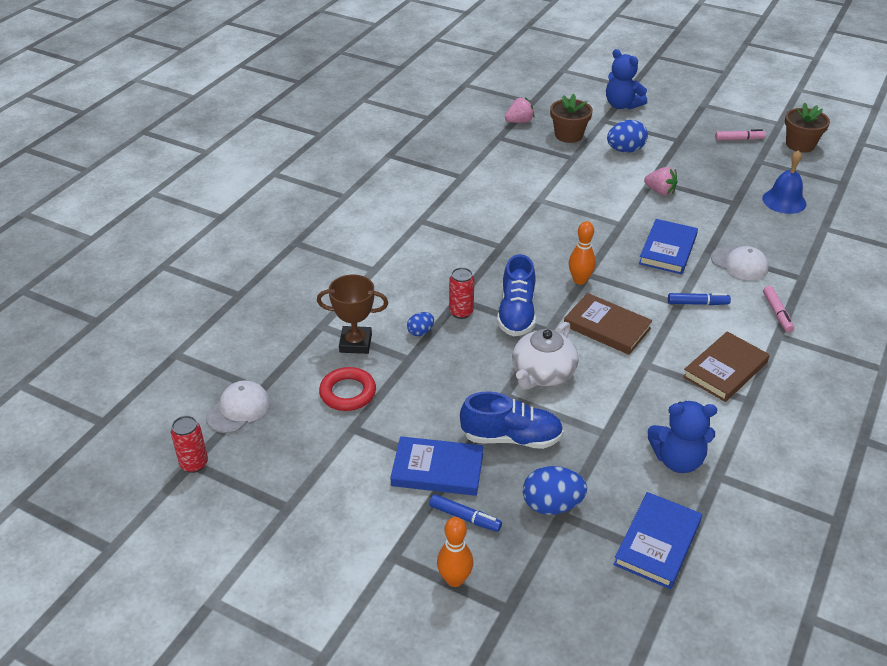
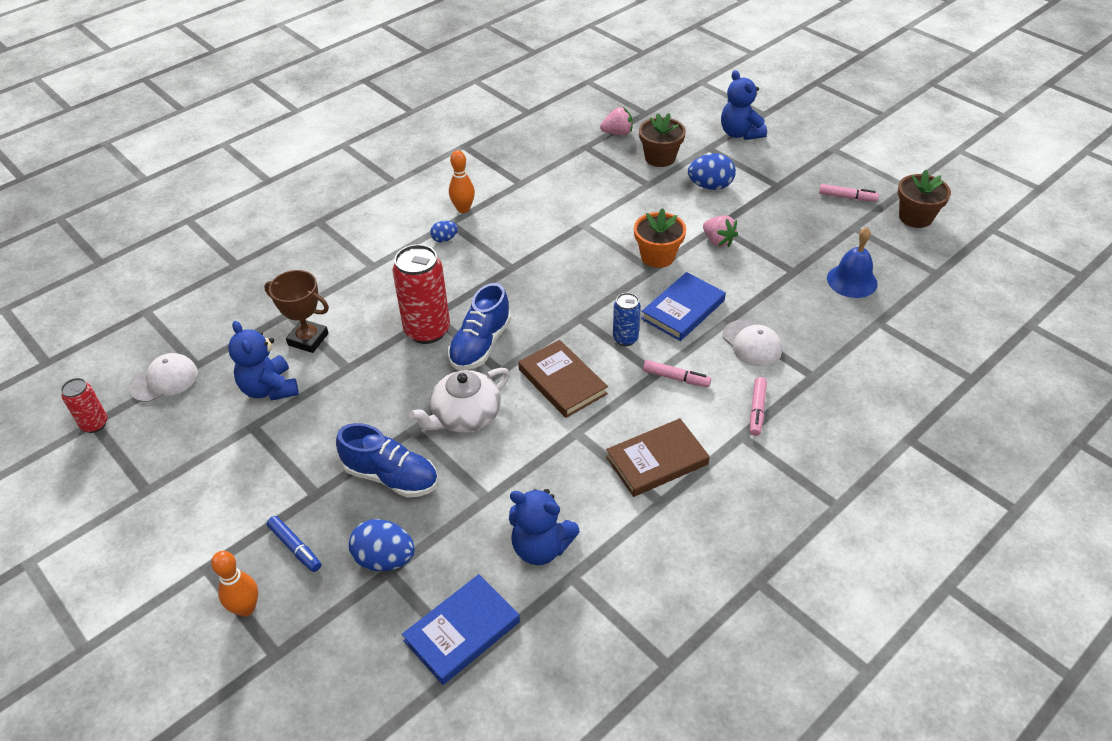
camera: 20 degrees right, 5 degrees up
(348, 393) = (269, 389): red ring -> blue teddy bear
(420, 332) = (375, 342): blue egg -> blue egg (444, 239)
(437, 469) = (301, 490): blue book -> none
(461, 312) = (427, 330): red can -> red can, size x1.83
(580, 280) = (567, 323): orange bowling pin -> orange bowling pin (463, 209)
(619, 213) = (657, 256): none -> orange flower pot
(636, 282) = (625, 339): none -> blue can
(697, 303) = (676, 378): blue marker -> pink marker

